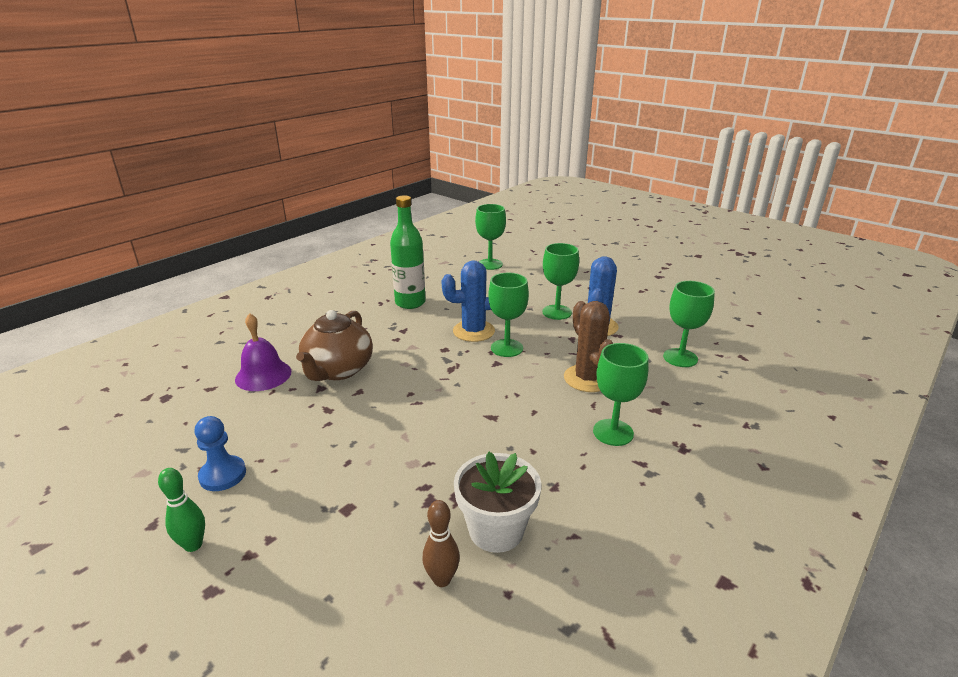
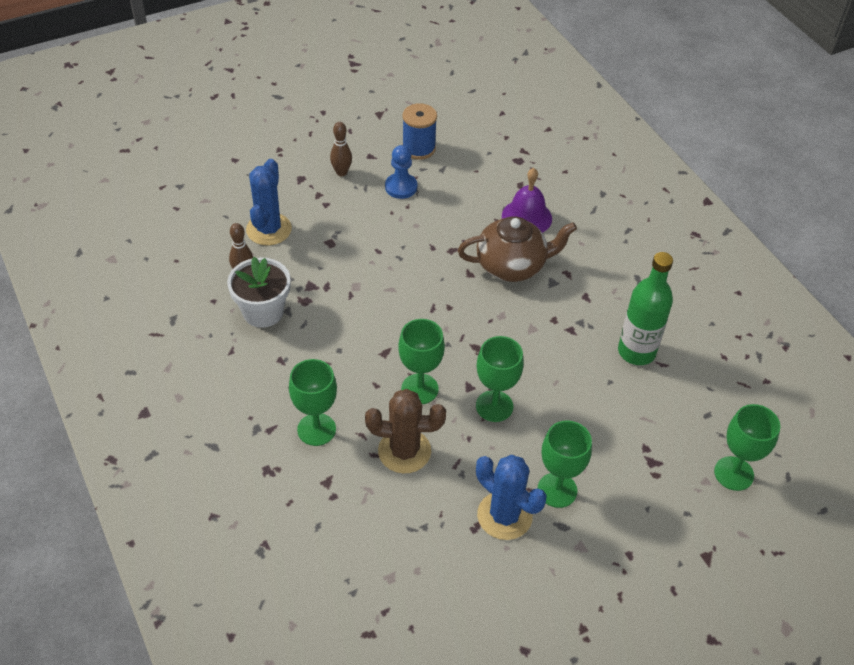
camera: 110 degrees right, 20 degrees up
(136, 480) = (418, 148): none -> blue spool
(193, 545) = (341, 172): green bowling pin -> brown bowling pin
(338, 370) = (512, 266): brown teapot -> brown teapot turned 135 degrees clockwise
(473, 331) = (543, 389): blue cactus -> blue cactus (269, 229)
(680, 358) = (399, 563): green goblet -> green goblet (419, 389)

